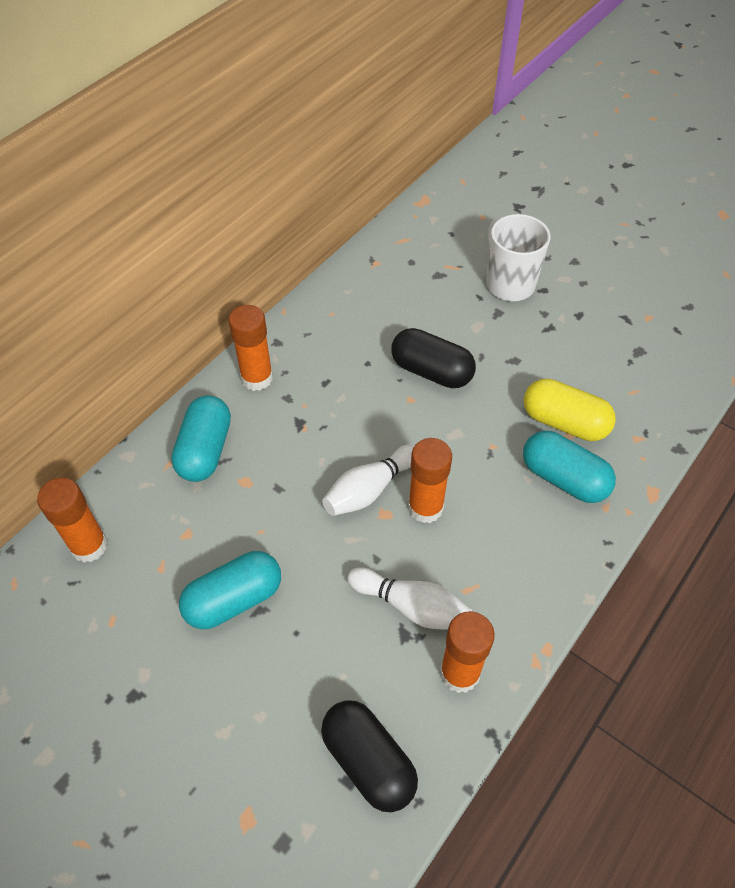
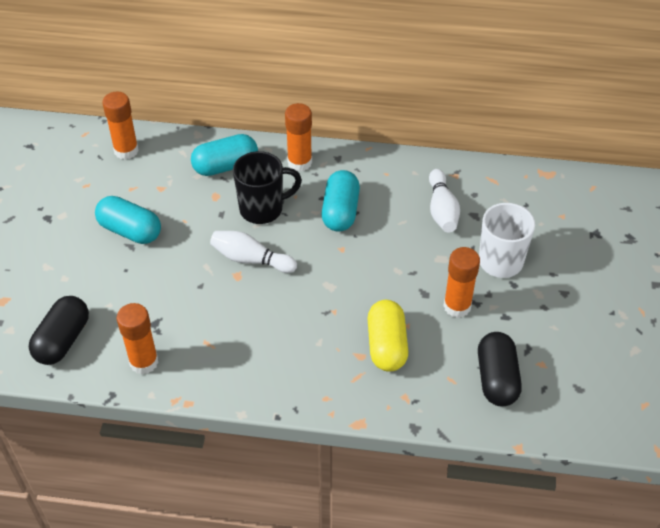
camera: 60 degrees right, 5 degrees down
(301, 444) = (263, 209): none -> black mug
(411, 606) = (176, 318): white bowling pin -> white bowling pin (442, 210)
(425, 507) = (256, 294): orange glue stick -> orange glue stick (457, 306)
(431, 371) = (375, 250): black capsule -> black capsule (496, 379)
(563, 478) = (334, 363): turquoise capsule -> turquoise capsule (340, 211)

